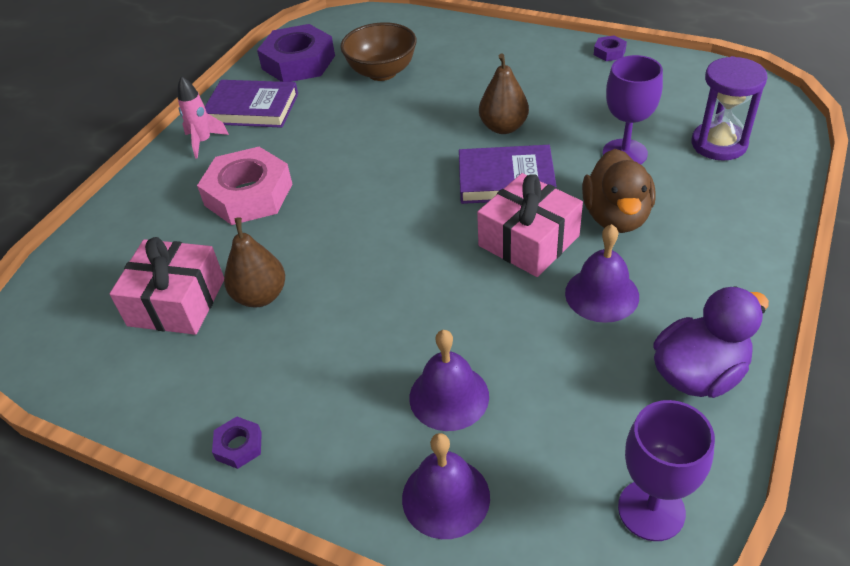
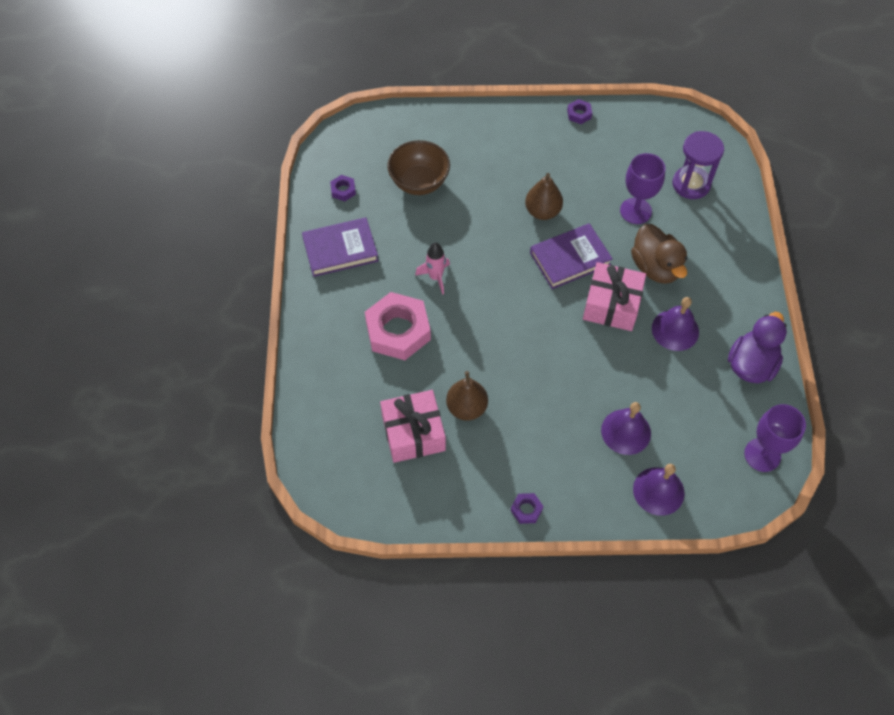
camera: 30 degrees left, 15 degrees up
(203, 142) = (326, 294): pink rocket -> pink rocket (435, 277)
(298, 62) = (343, 190): purple nut -> purple nut, size x0.43

